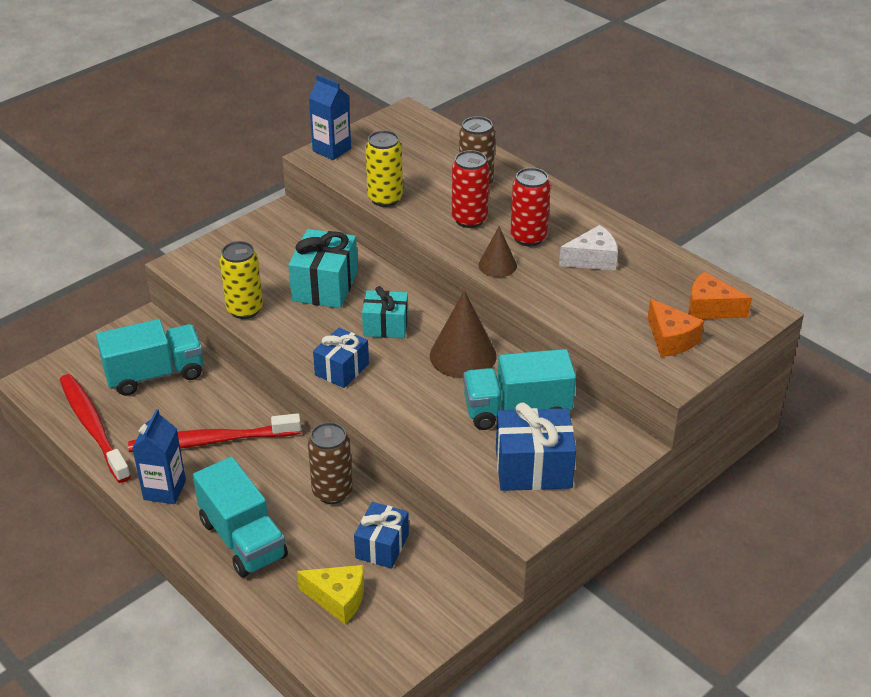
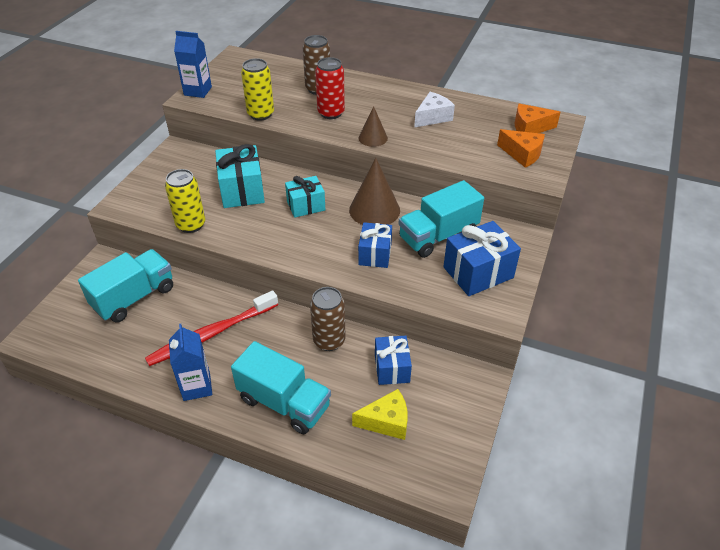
camera: 25 degrees left, 5 degrees up
(93, 427) = (105, 356): red toothbrush -> none
(342, 369) = (295, 246): blue gift -> blue gift (375, 254)
(528, 237) = (380, 114): red can -> none

